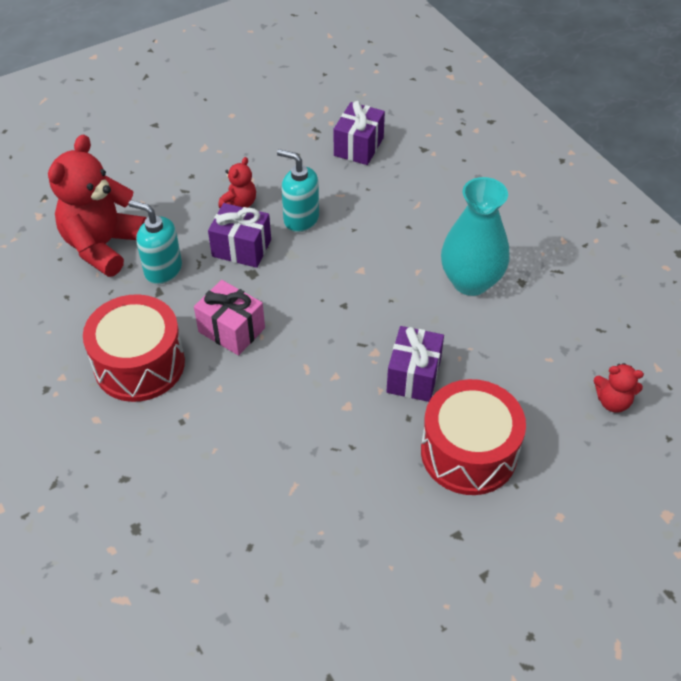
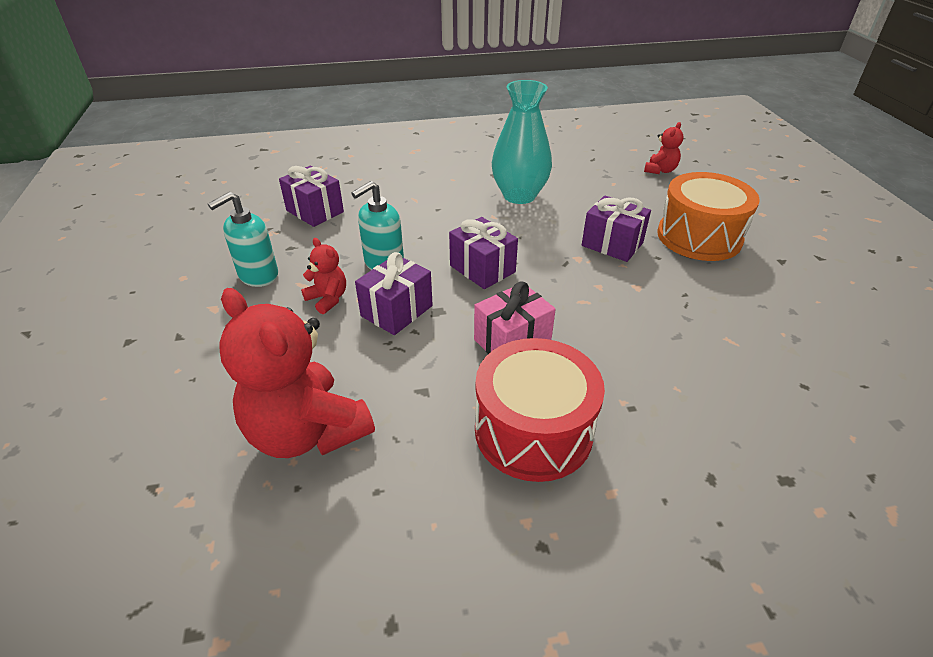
camera: 70 degrees left, 10 degrees down
(163, 270) = (389, 380): turquoise soap dispenser -> turquoise soap dispenser (258, 275)
(323, 286) = (482, 269): none -> purple gift
(468, 452) = (699, 237): red drum -> orange drum

